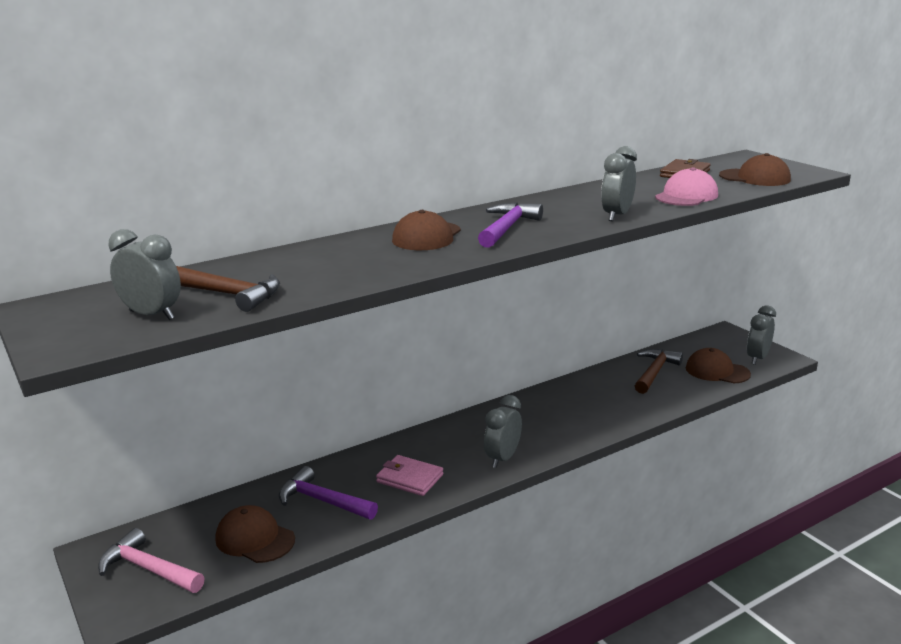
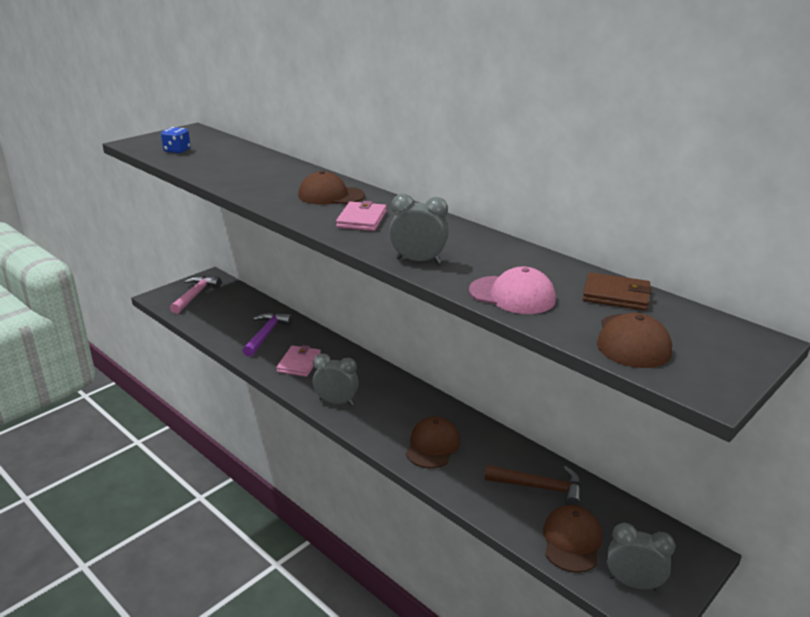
camera: 75 degrees right, 5 degrees up
(151, 315) = (177, 150): grey clock -> blue dice
(228, 294) = (208, 160): brown hammer -> none
(255, 539) = (223, 320): brown cap -> brown cap (432, 445)
(507, 228) = (361, 219): purple hammer -> pink wallet

